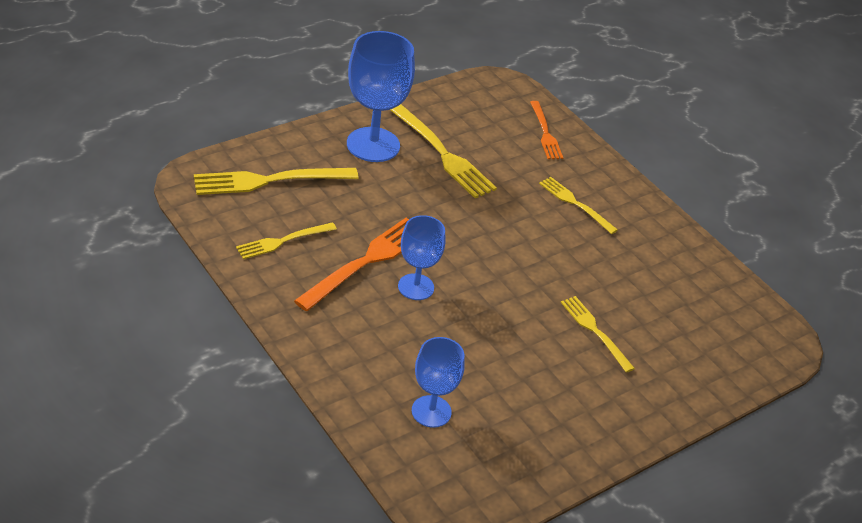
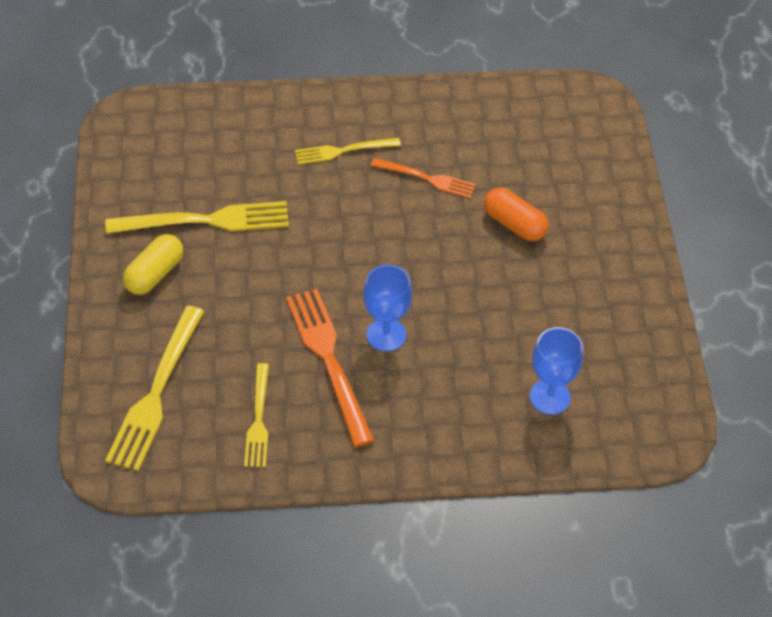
camera: 55 degrees left, 10 degrees up
(373, 145) = (154, 274): blue goblet -> yellow capsule
(545, 133) = (227, 120): orange fork -> orange fork (427, 178)
(594, 331) = (514, 224): yellow fork -> orange capsule

